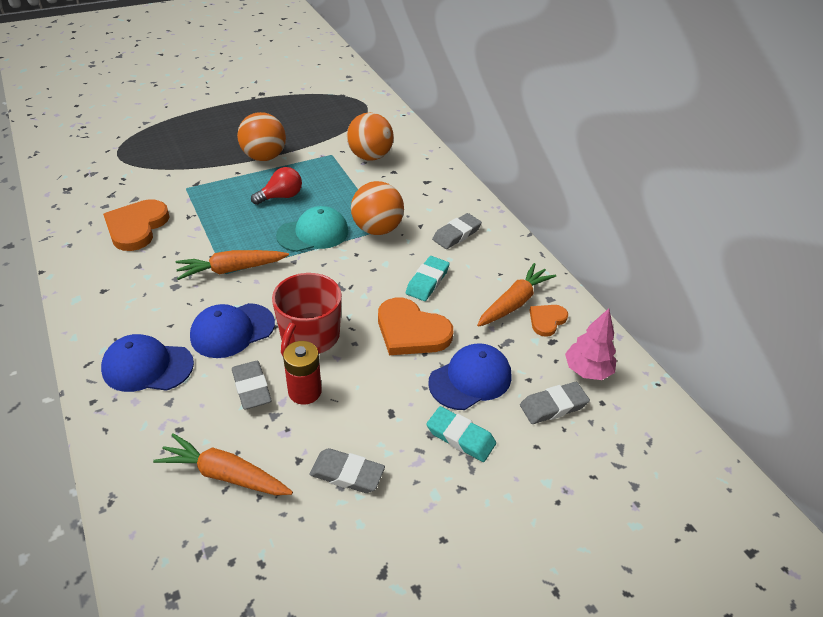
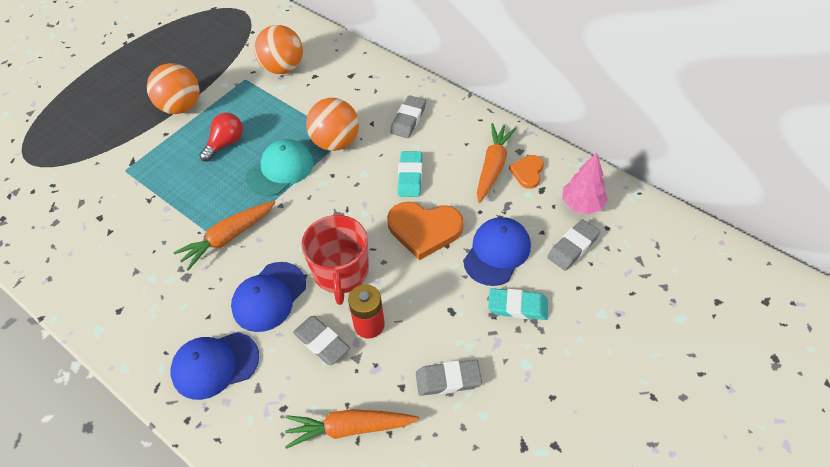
camera: 20 degrees left, 10 degrees up
(136, 227) = (105, 232): orange heart -> none

